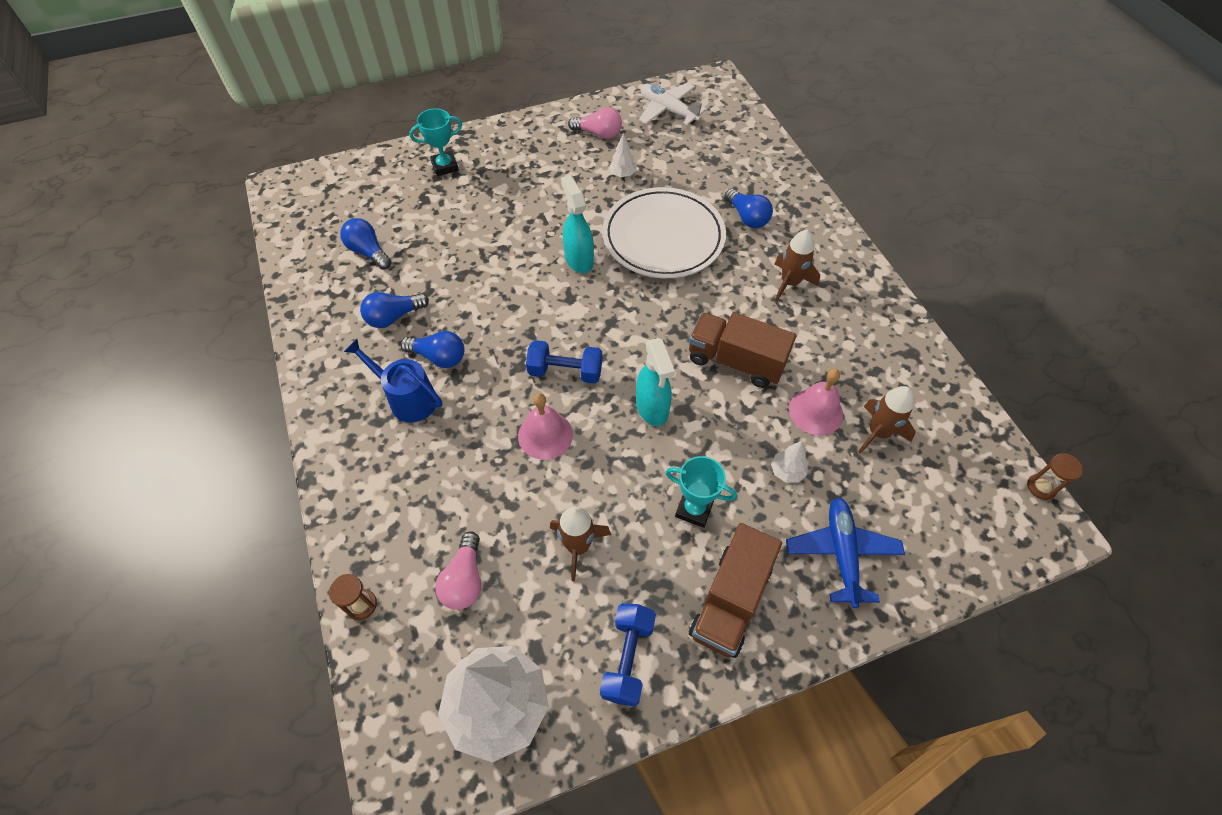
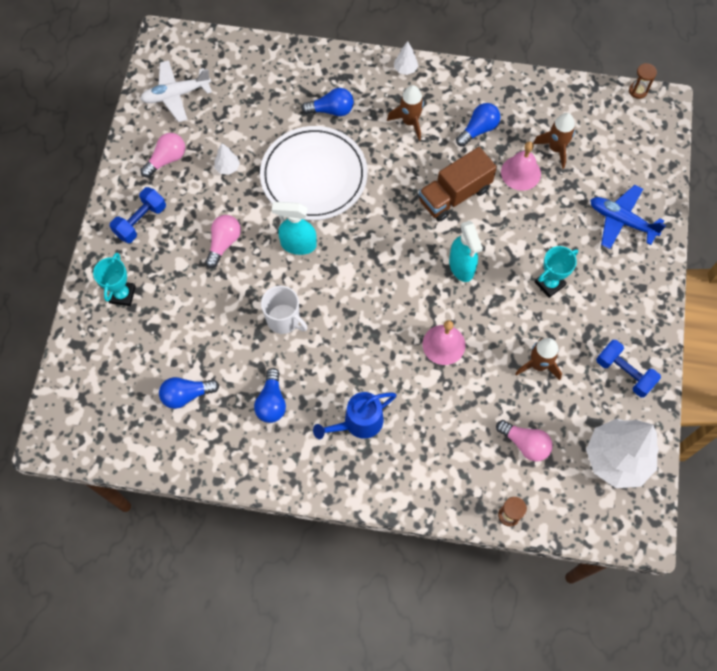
camera: 60 degrees left, 10 degrees up
(438, 357) = (332, 385): blue light bulb -> blue light bulb (478, 130)
(489, 286) = (284, 320): none -> white mug
(542, 207) = (224, 243): none -> pink light bulb
(565, 371) = (398, 306): blue dumbbell -> blue dumbbell (141, 221)
(652, 408) = (461, 267): turquoise spray bottle -> turquoise spray bottle turned 60 degrees clockwise
(730, 601) = (618, 298): brown truck -> none
(787, 471) = (553, 216): white tree -> white tree (405, 69)

